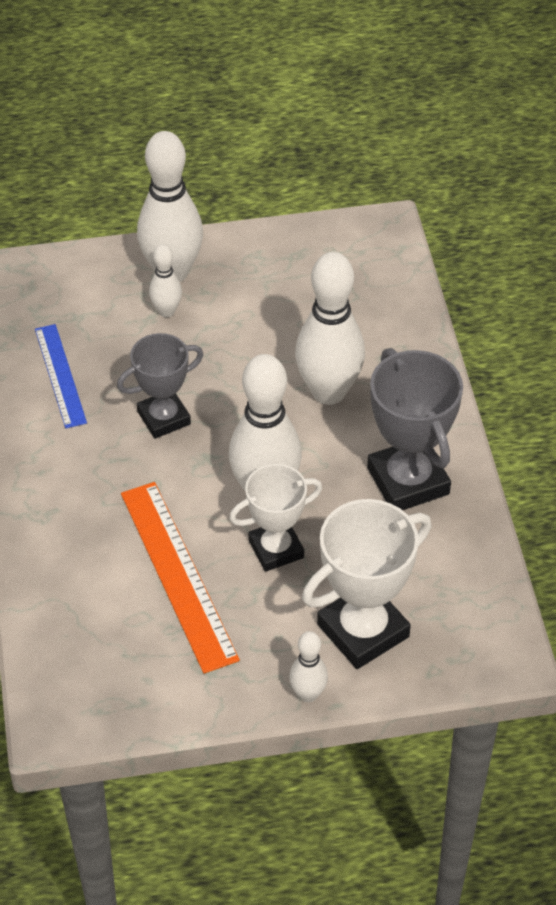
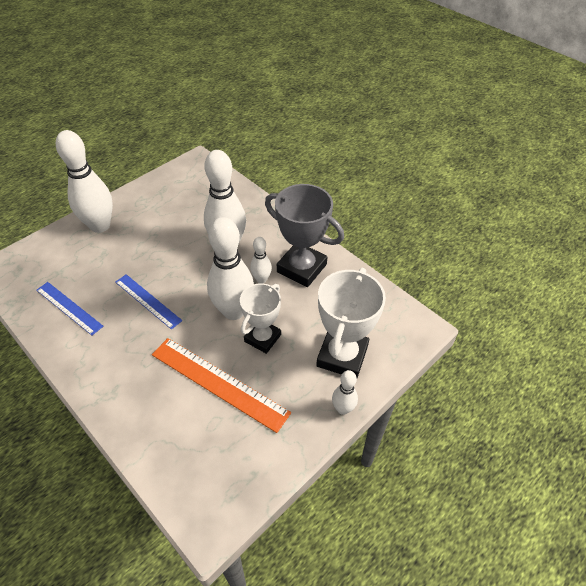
camera: 35 degrees left, 0 degrees up
(164, 418) = (148, 301): grey trophy -> blue ruler
(166, 311) = (110, 246): white bowling pin -> white bowling pin (261, 279)

